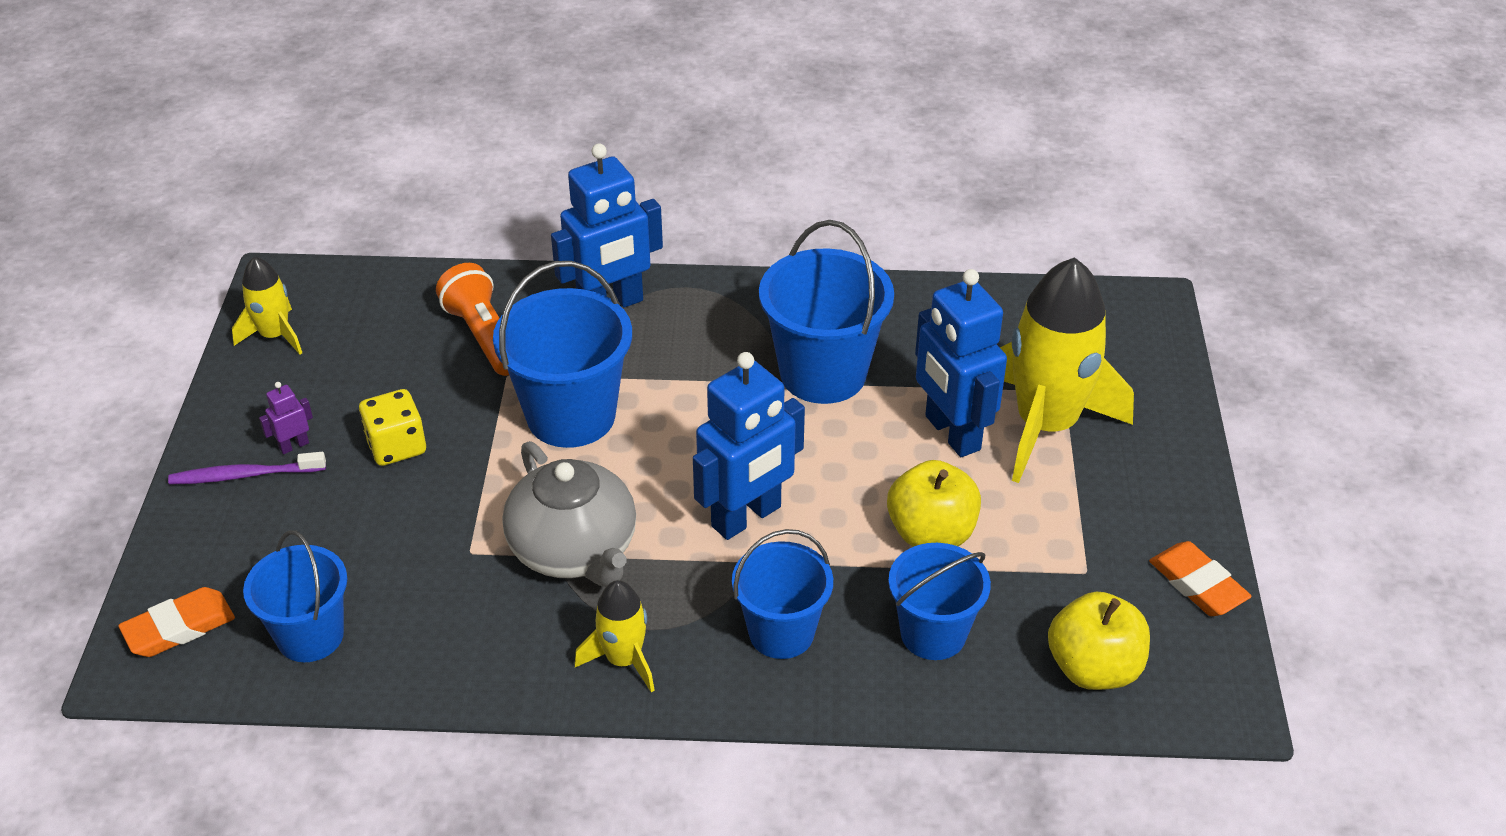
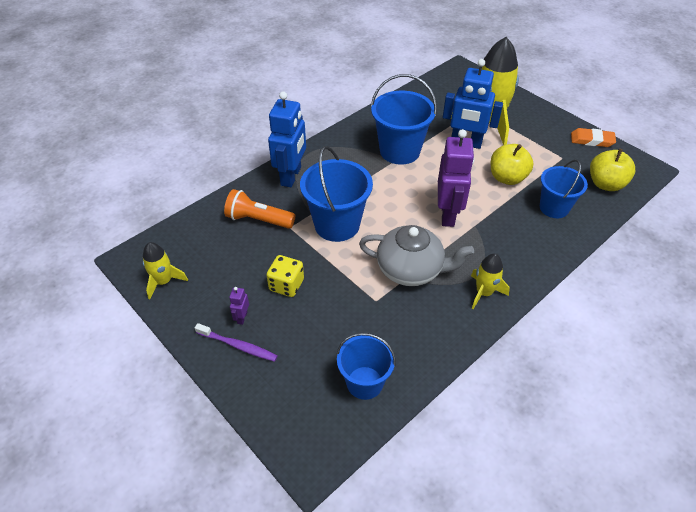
camera: 45 degrees left, 5 degrees up
(179, 627) = (305, 429): orange eraser -> none
(244, 475) = (238, 346): purple toothbrush -> purple toothbrush turned 105 degrees counterclockwise
(747, 517) = (448, 214): blue robot -> purple robot
(781, 632) = (514, 243): blue bucket -> none

